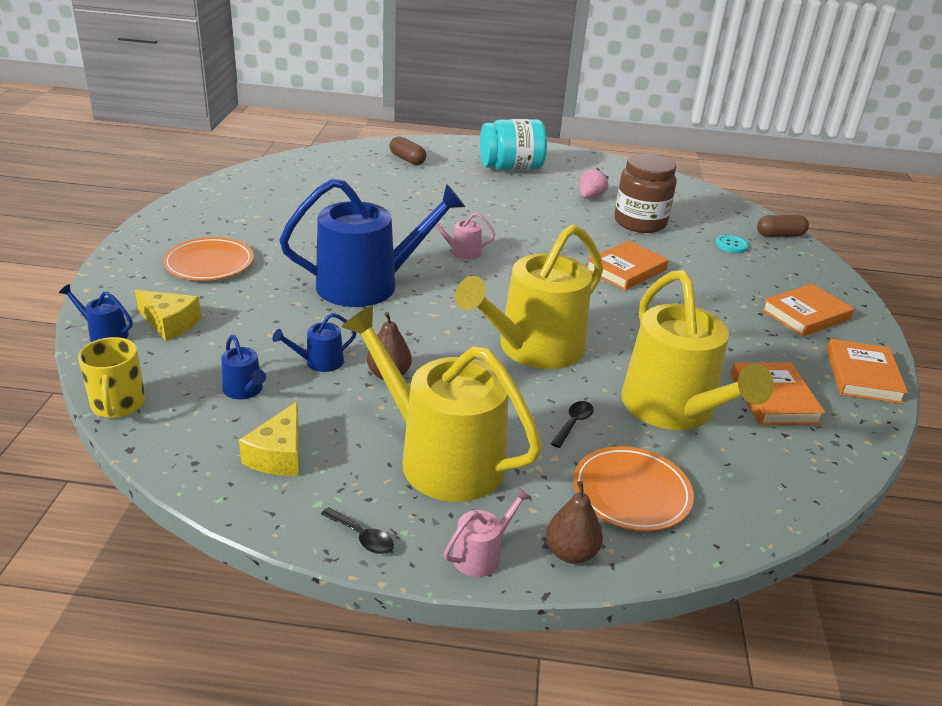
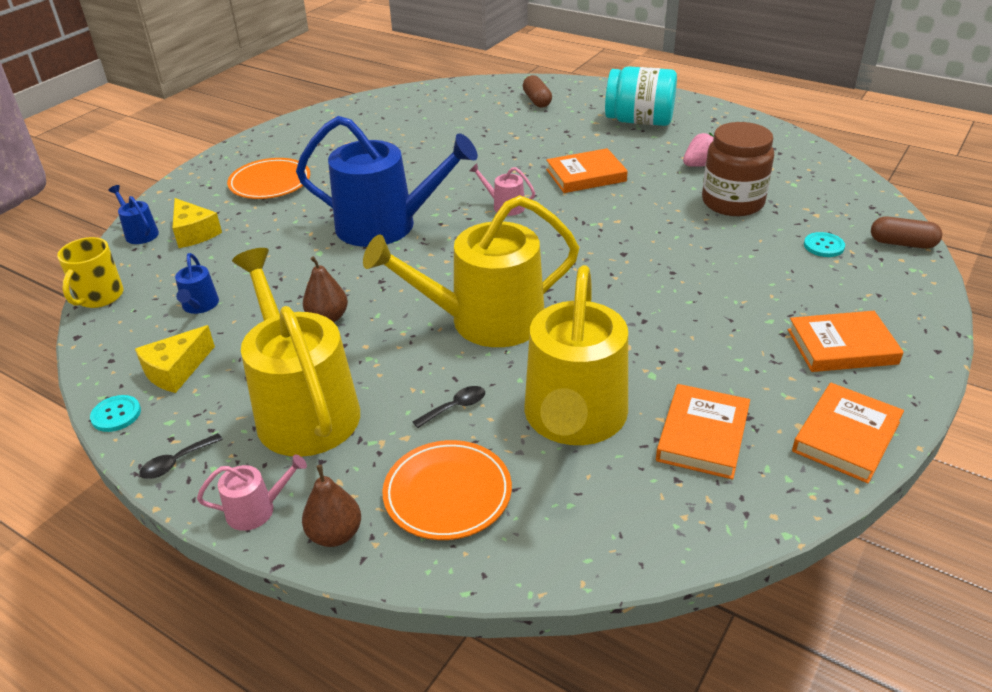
camera: 30 degrees right, 5 degrees up
(253, 511) = (116, 415): none -> turquoise button
(319, 362) = (280, 293): blue watering can -> none
(362, 537) = (176, 462): black spoon -> black spoon turned 75 degrees clockwise
(626, 270) = (664, 254): orange book -> orange book (586, 175)

